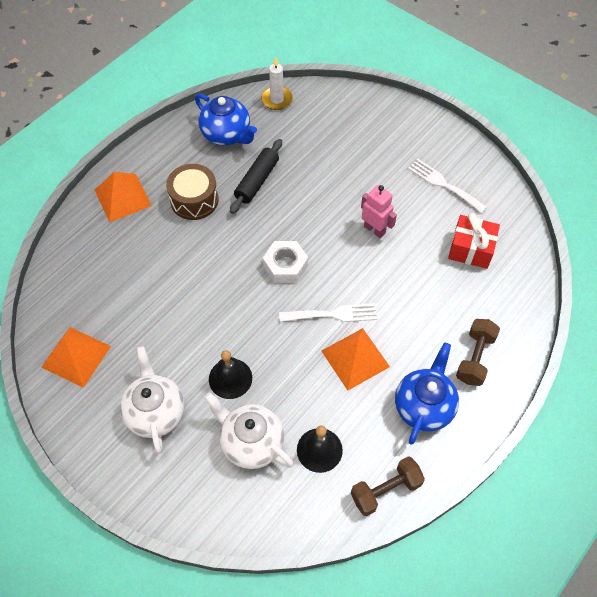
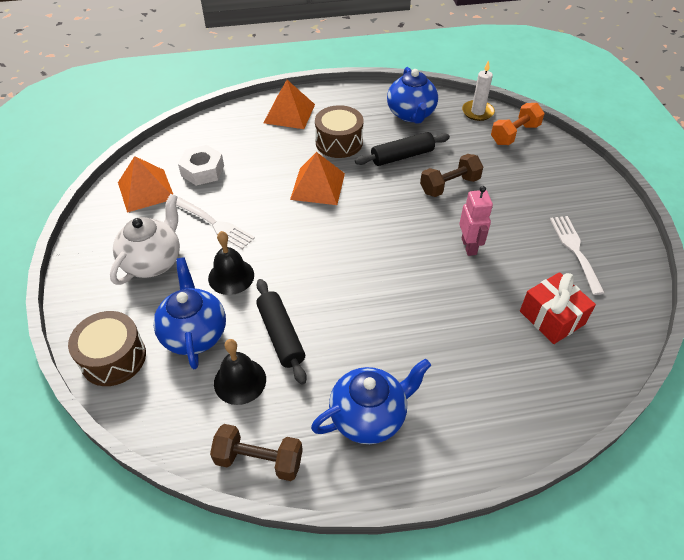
camera: 40 degrees right, 10 degrees down
(212, 507) = (113, 358): none -> brown drum
(251, 442) = (194, 333): white teapot -> blue teapot
(285, 265) = (362, 226): white nut -> white nut (202, 170)
(313, 395) = (281, 335): none -> black rolling pin
(322, 105) = (514, 134): none -> orange dumbbell
(333, 314) = (364, 286): white fork -> white fork (215, 224)
(355, 358) = (347, 332): orange pyramid -> orange pyramid (318, 186)
(475, 358) = (463, 412): brown dumbbell -> brown dumbbell (449, 185)

